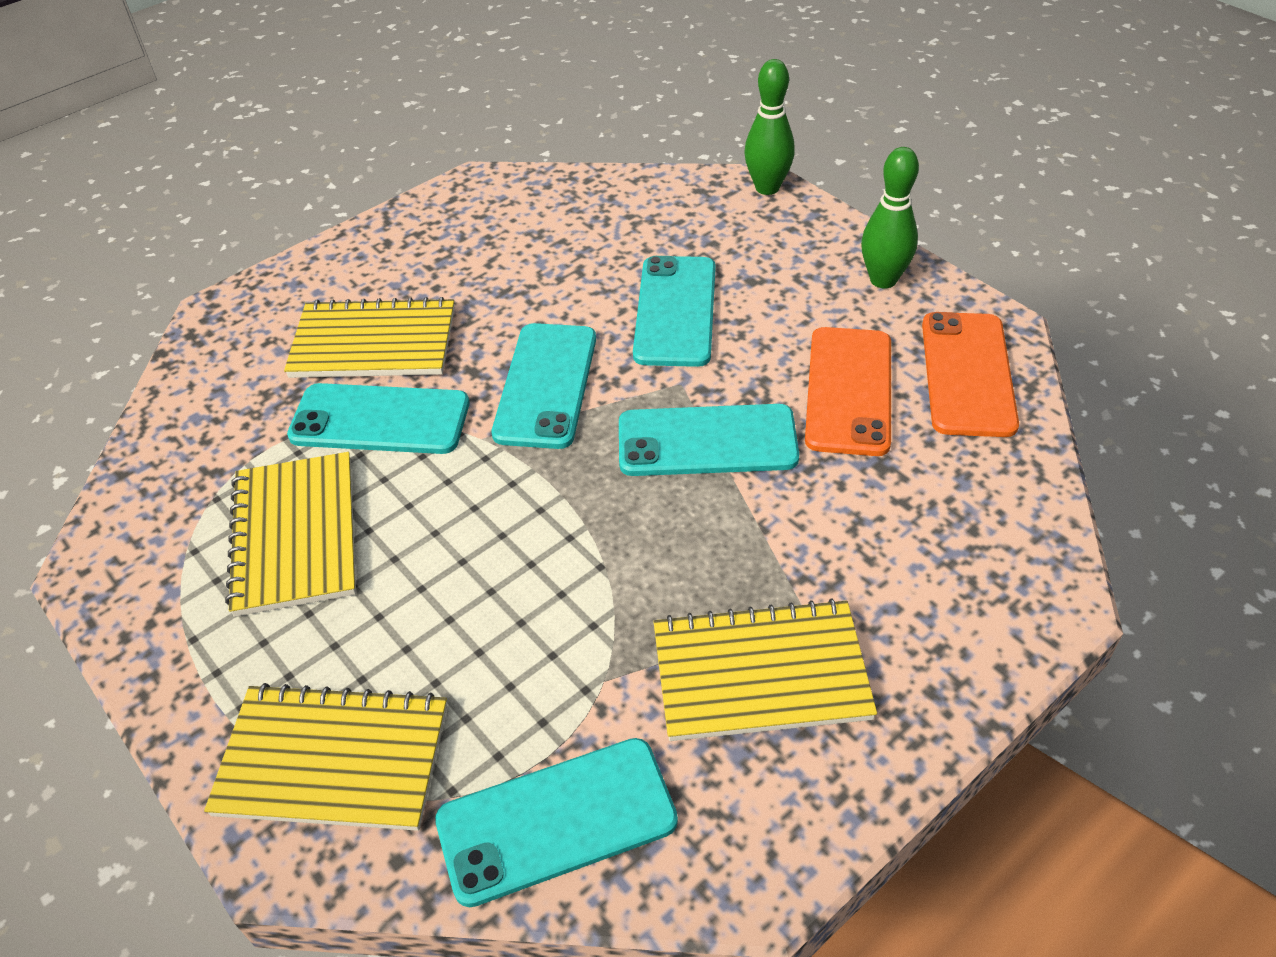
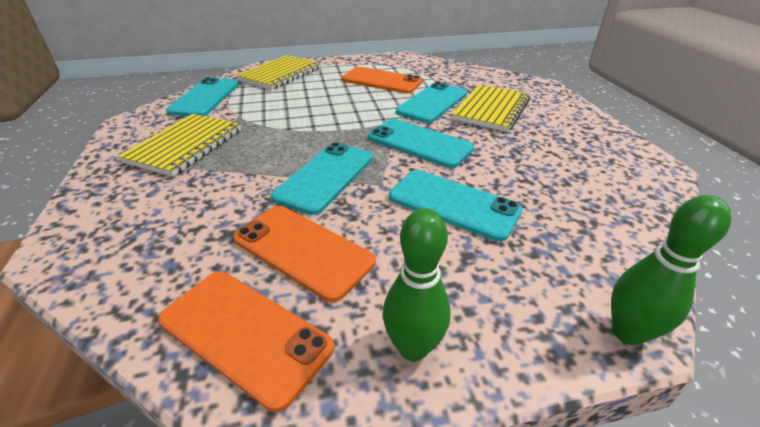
camera: 115 degrees right, 10 degrees down
(295, 535) = (381, 81): yellow notebook -> orange phone

